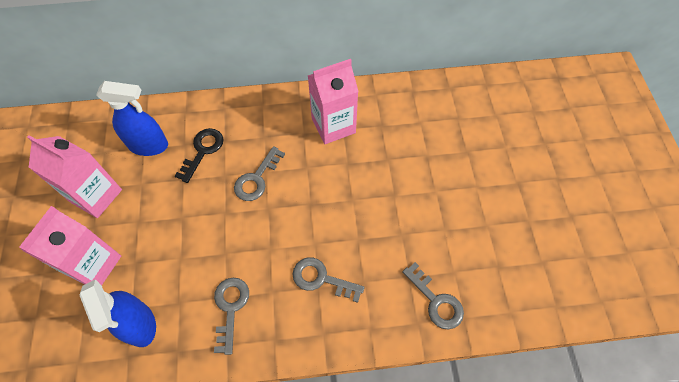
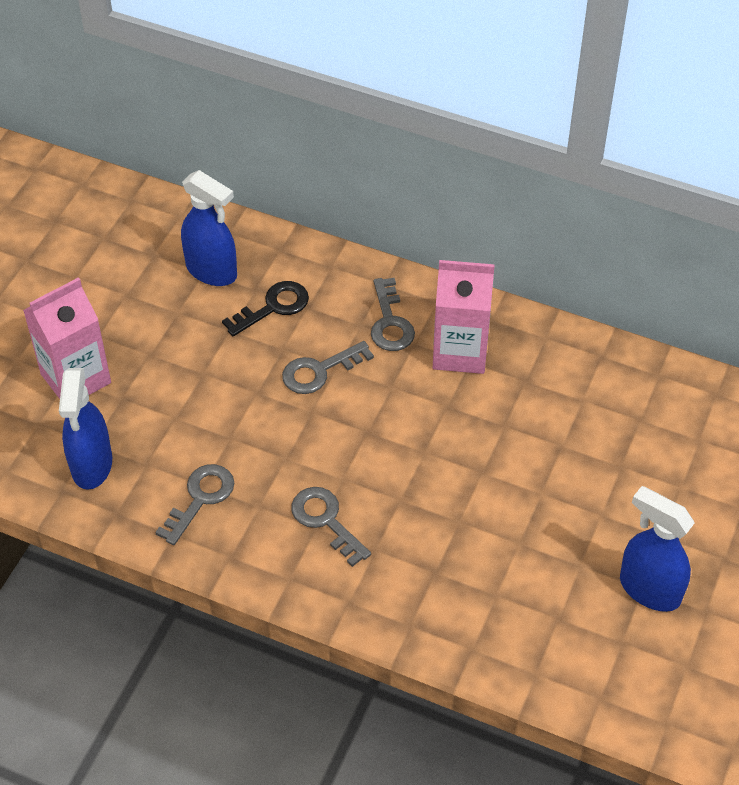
camera: 30 degrees right, 10 degrees down
(96, 196) = (119, 302): pink carton -> none
(436, 301) = (449, 614): grey key -> grey key (390, 322)
(533, 219) = (649, 589): none -> blue spray bottle

